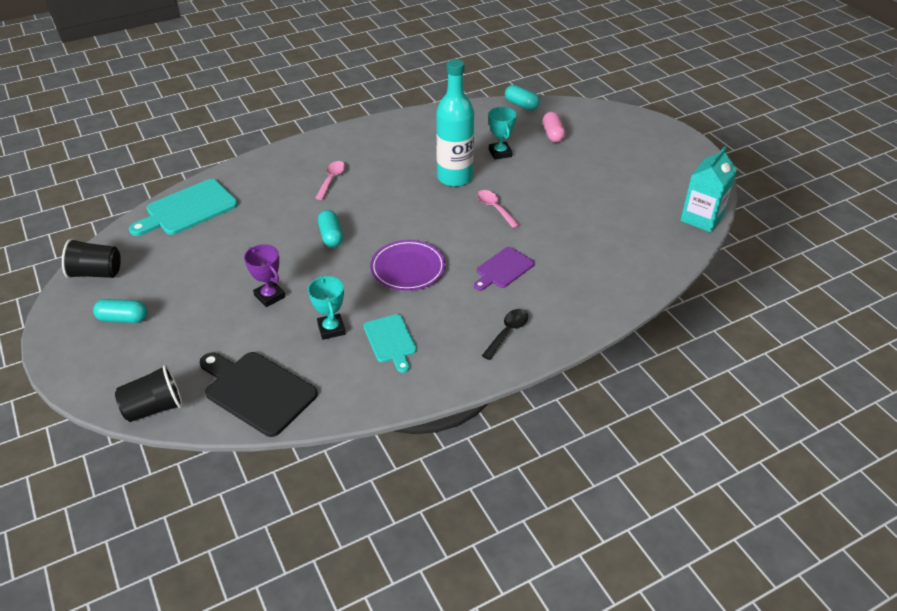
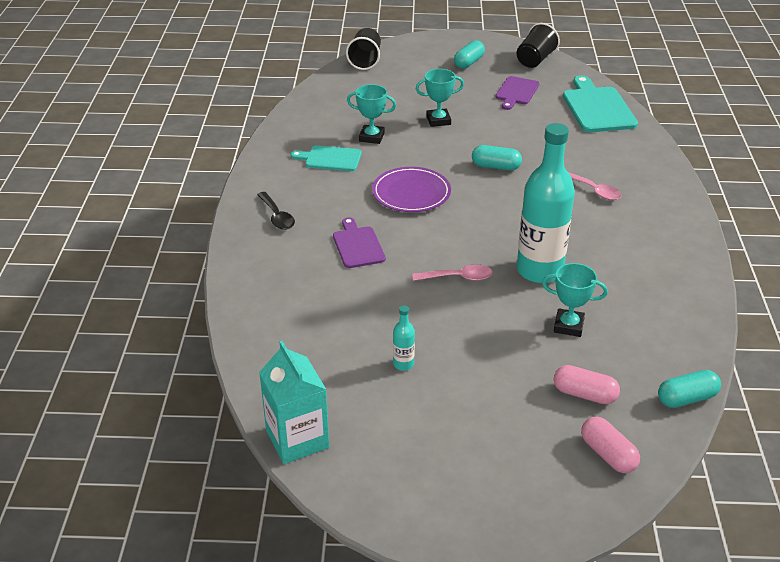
camera: 120 degrees right, 5 degrees down
(180, 264) = (516, 92): none -> purple cutting board
(257, 391) = (340, 96): black cutting board -> none
(269, 296) = (438, 120): purple trophy -> turquoise trophy
(588, 118) = (608, 454): none -> pink capsule
(600, 202) = (403, 364): none -> turquoise bottle

